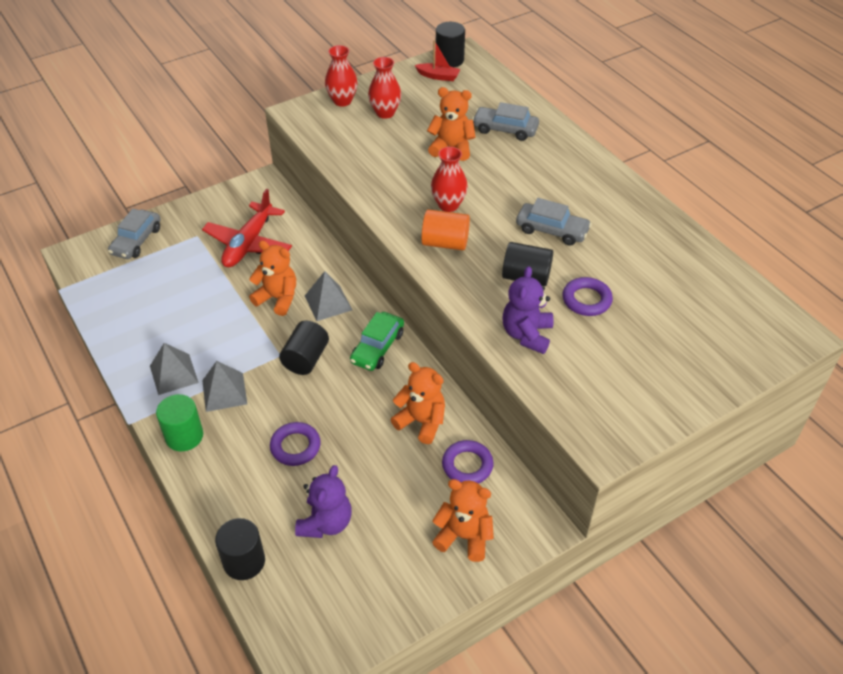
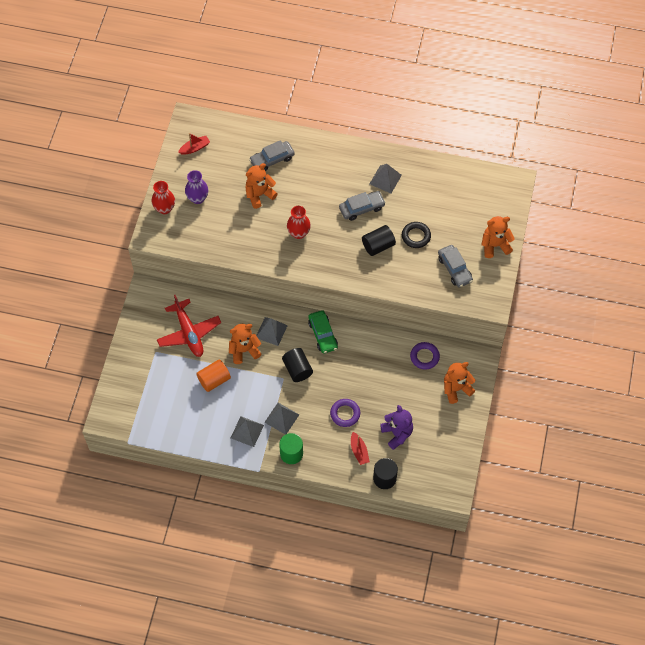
camera: 45 degrees left, 15 degrees up
(136, 241) = (127, 382): grey car -> grey car (454, 269)
(257, 501) = (359, 451): none -> red boat
(385, 113) = (197, 198): red vase -> purple vase
(421, 422) = (384, 354): orange teddy bear -> orange teddy bear (495, 245)
(445, 243) = (322, 257): orange cylinder -> orange cylinder (214, 380)
(449, 60) = (186, 130): black cylinder -> none
(526, 334) = (410, 277): purple teddy bear -> none
(586, 300) = (416, 236): purple ring -> black ring
(616, 223) = (385, 179): none -> grey pyramid

